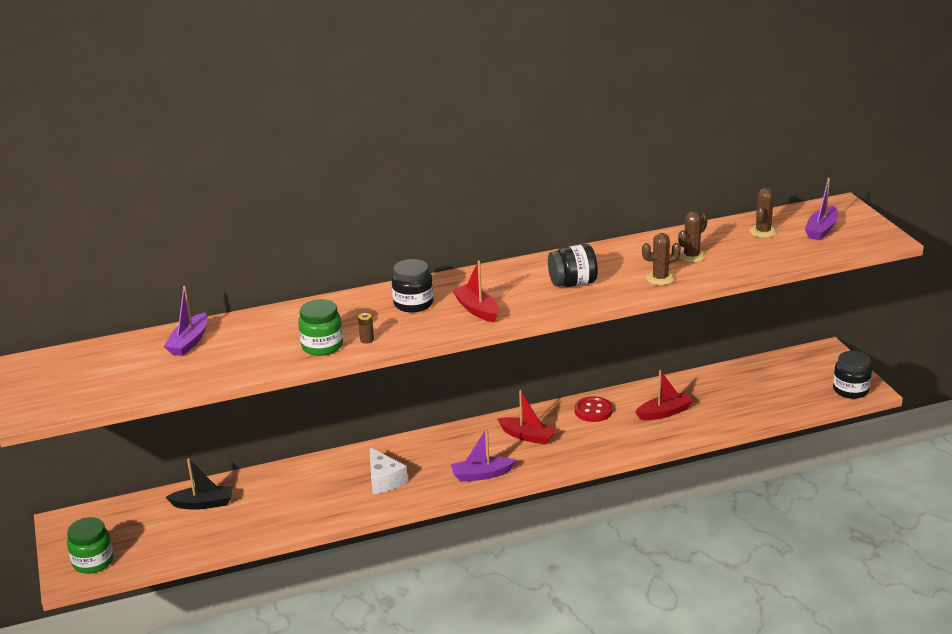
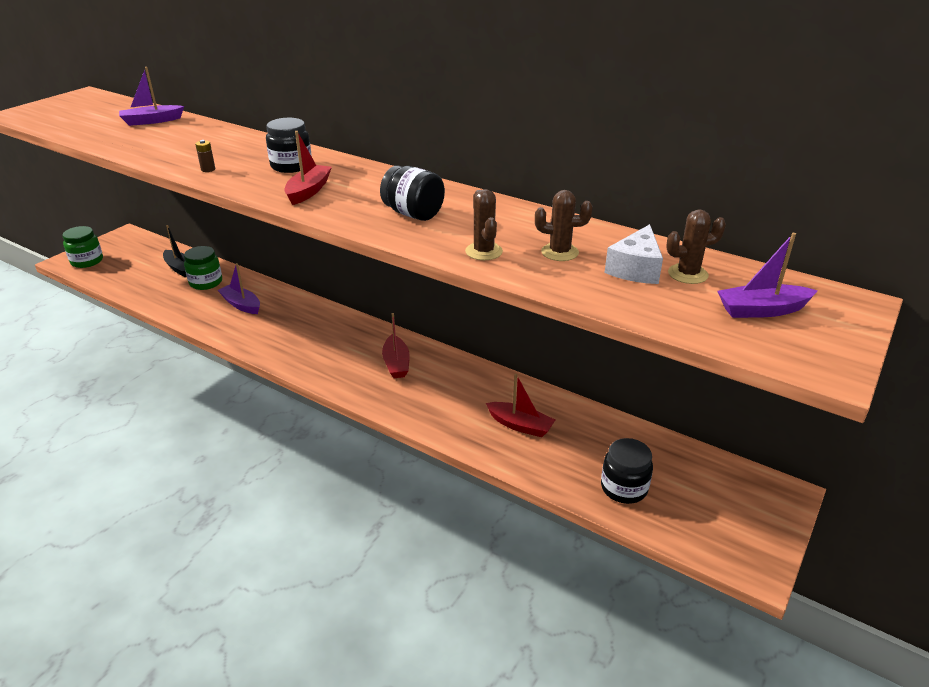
camera: 50 degrees right, 5 degrees up
(322, 346) = (182, 159): green jar -> green jar (206, 282)
(384, 480) = (268, 324): white cheese -> white cheese (636, 269)
(481, 475) = (316, 365): purple boat -> purple boat (241, 305)
(593, 411) = (474, 381): red button -> none
(660, 278) = (483, 251): brown cactus -> brown cactus turned 45 degrees clockwise
(850, 390) = (735, 551): black jar -> black jar (624, 488)

